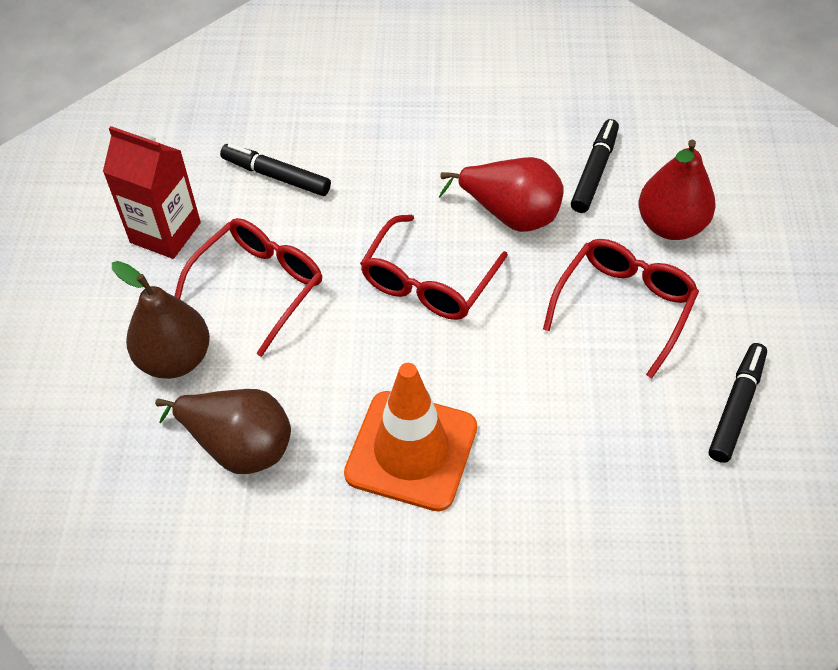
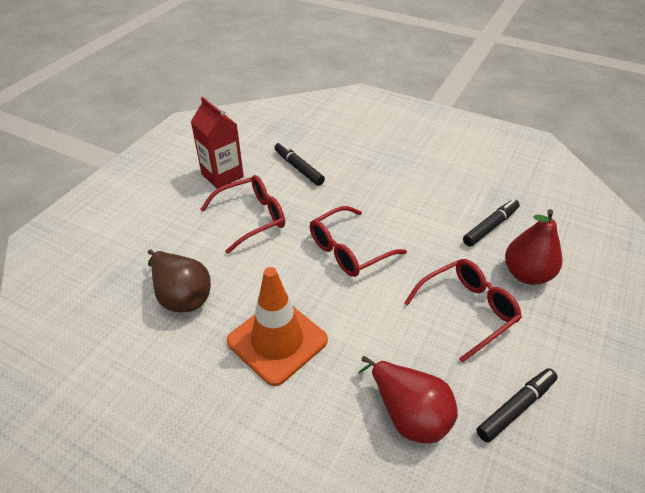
camera: 25 degrees right, 10 degrees down
(175, 359) = (182, 237): brown pear -> none
(510, 214) = (422, 232): red pear -> red pear (408, 414)

